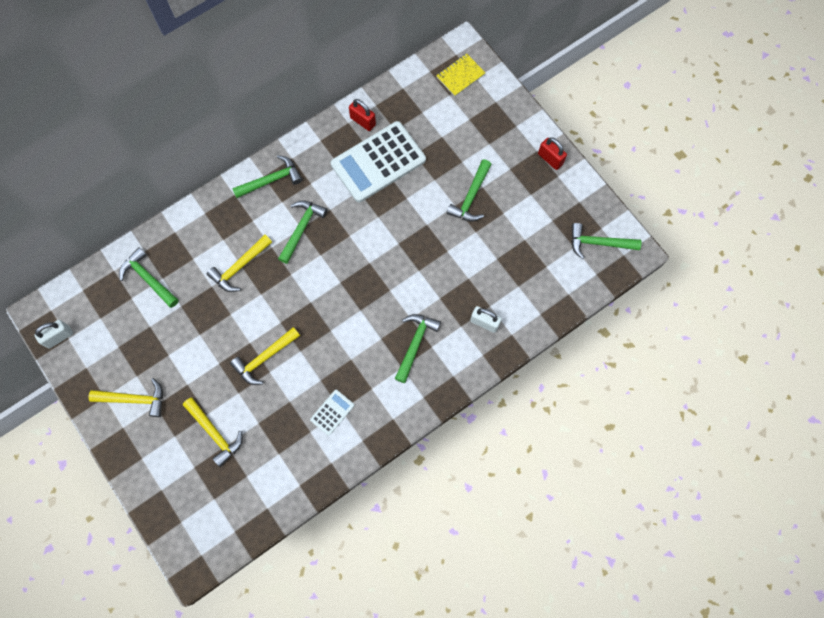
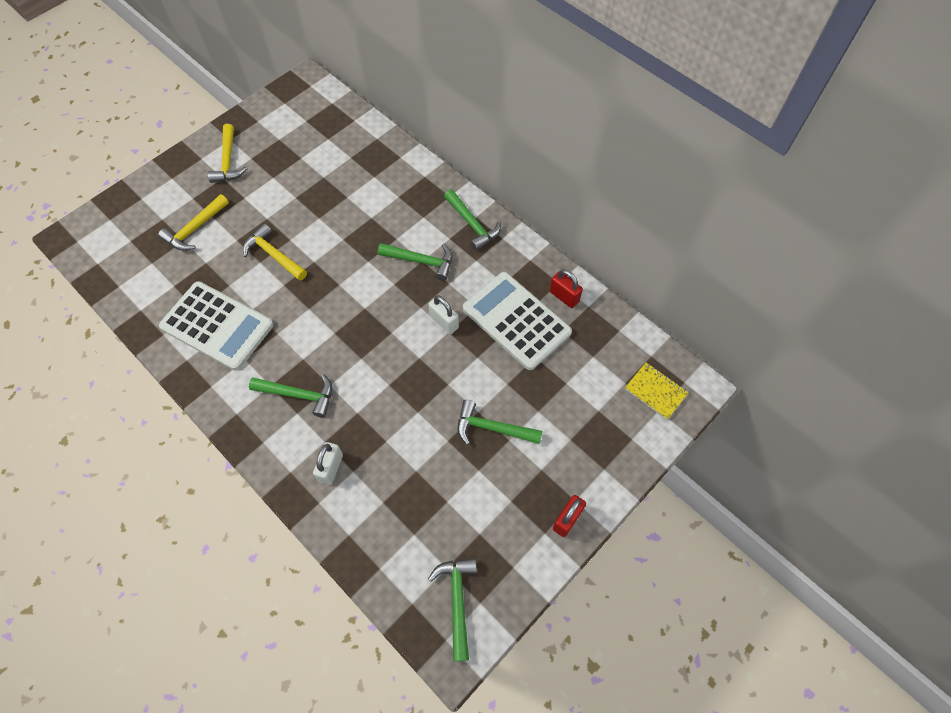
camera: 80 degrees right, 10 degrees down
(59, 337) = (285, 96): white padlock -> white padlock (444, 322)
(148, 279) = (348, 147): green hammer -> none
(240, 267) = (370, 216): yellow hammer -> none
(332, 412) = (217, 326): white calculator -> white calculator, size x2.25
(363, 121) = (564, 296): red padlock -> red padlock turned 75 degrees counterclockwise

